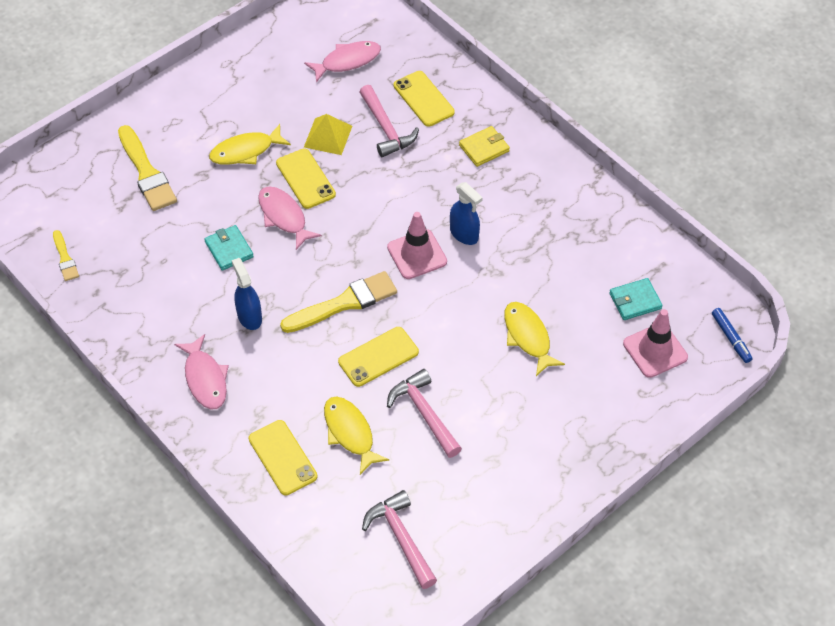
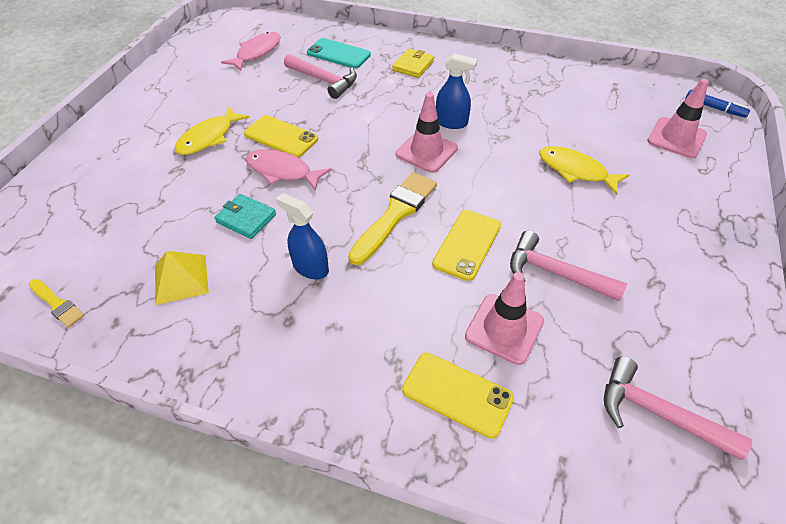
camera: 30 degrees left, 5 degrees down
(146, 173) = (115, 190): yellow brush -> none
(205, 378) = (305, 352): pink fish -> none
(328, 136) = (278, 102): yellow pyramid -> yellow pyramid (181, 279)
(350, 433) = (504, 328): yellow fish -> pink traffic cone
(423, 99) = (338, 54): yellow phone -> turquoise phone
(635, 301) = (624, 113): turquoise wallet -> none

